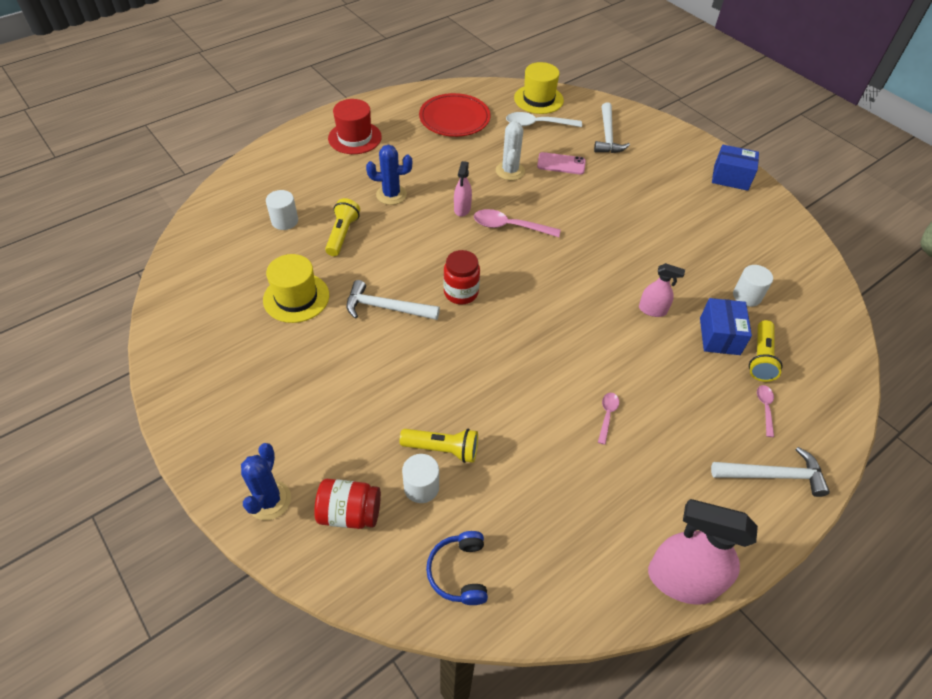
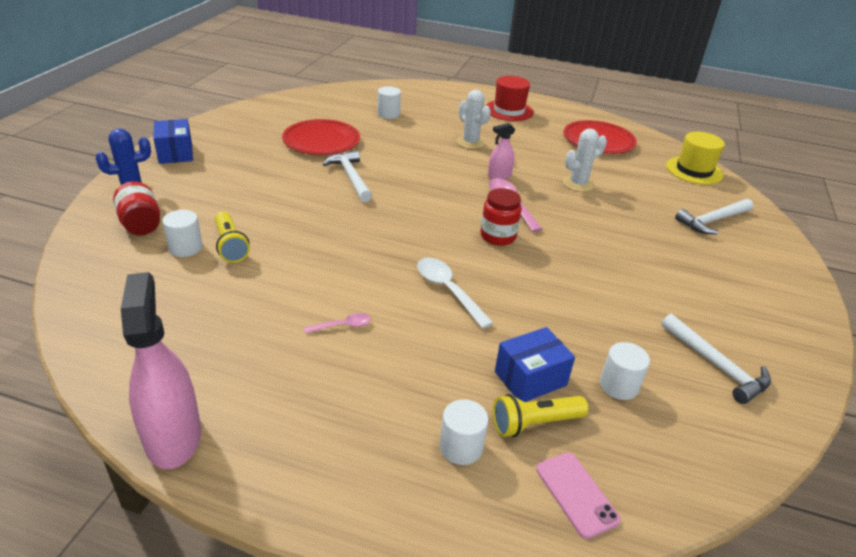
camera: 55 degrees right, 15 degrees down
(296, 297) = (321, 141): yellow hat -> red plate
(342, 234) = (403, 137): yellow flashlight -> none
(391, 195) = (470, 142): blue cactus -> white cactus
(459, 572) = (113, 291): blue headphones -> none
(461, 292) = (404, 204): red jar -> red jar (498, 236)
(537, 124) = (660, 179): white spoon -> white spoon (448, 290)
(561, 164) = (629, 206): pink phone -> pink phone (576, 494)
(652, 310) = (511, 317): pink spray bottle -> none
(730, 177) = (792, 322): blue box -> blue box (175, 153)
(765, 408) = (461, 447): pink spoon -> white cylinder
(773, 475) = (365, 481): white hammer -> white hammer (716, 365)

